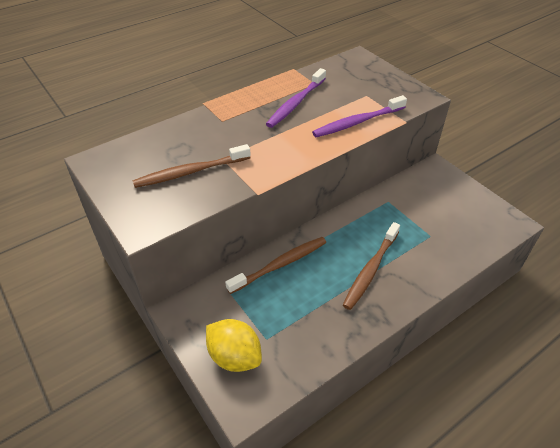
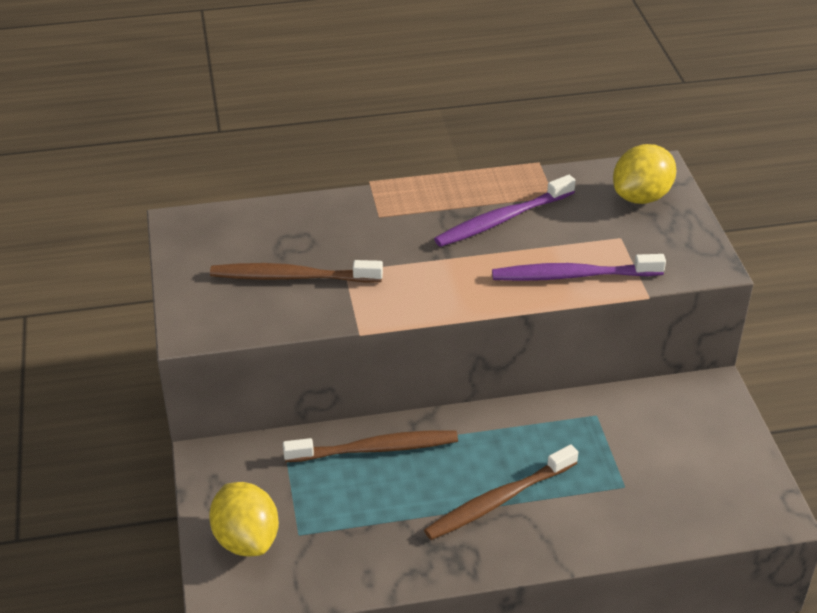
camera: 25 degrees right, 5 degrees down
(361, 72) = (641, 197): none -> yellow lemon

